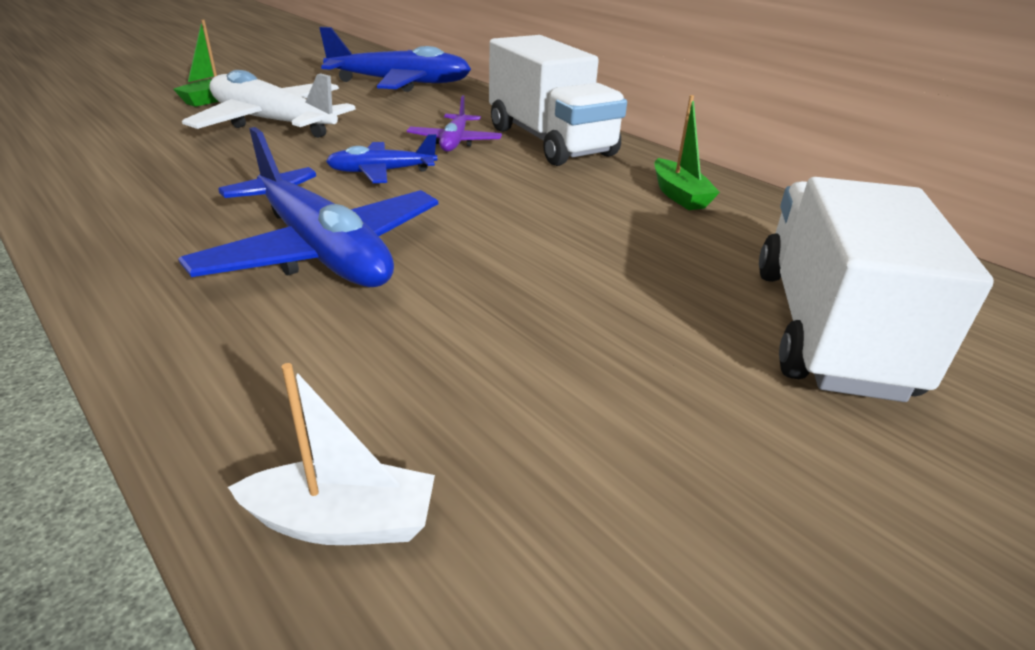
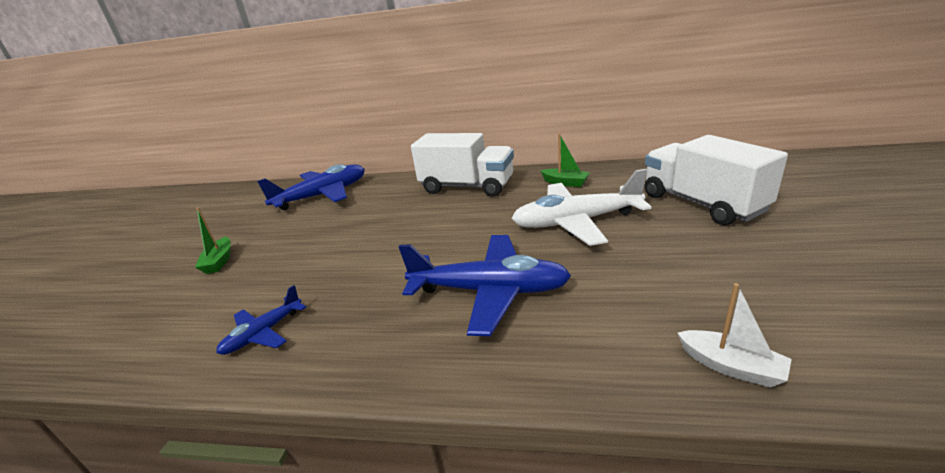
camera: 35 degrees left, 5 degrees down
(272, 122) = (298, 252): white plane -> white plane (576, 222)
(343, 522) = (731, 366): white boat -> white boat turned 75 degrees clockwise
(381, 172) = (426, 242): blue plane -> blue plane (263, 333)
(454, 142) = (425, 209): purple plane -> none

